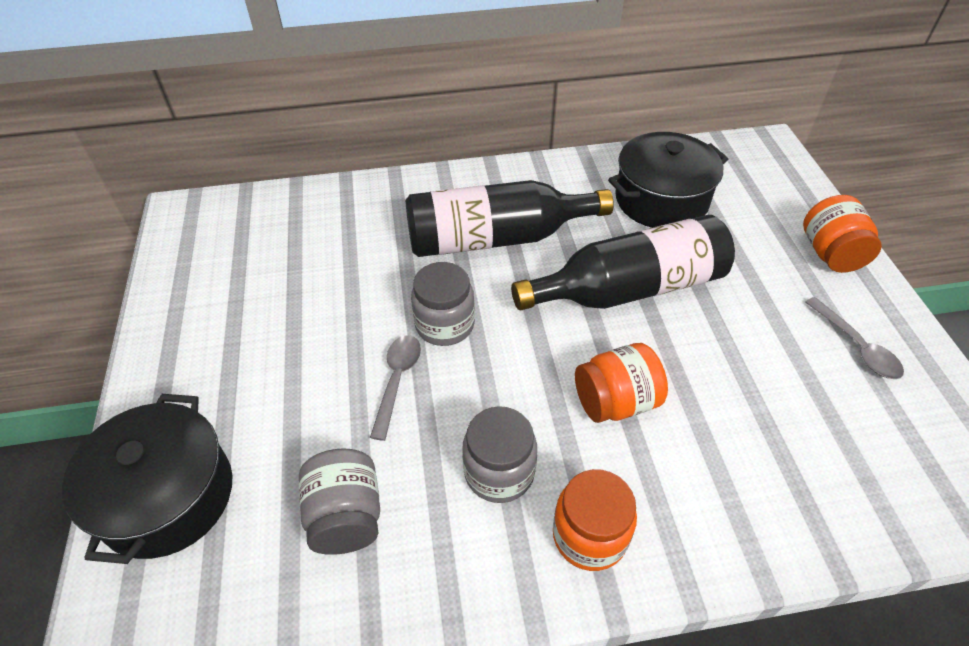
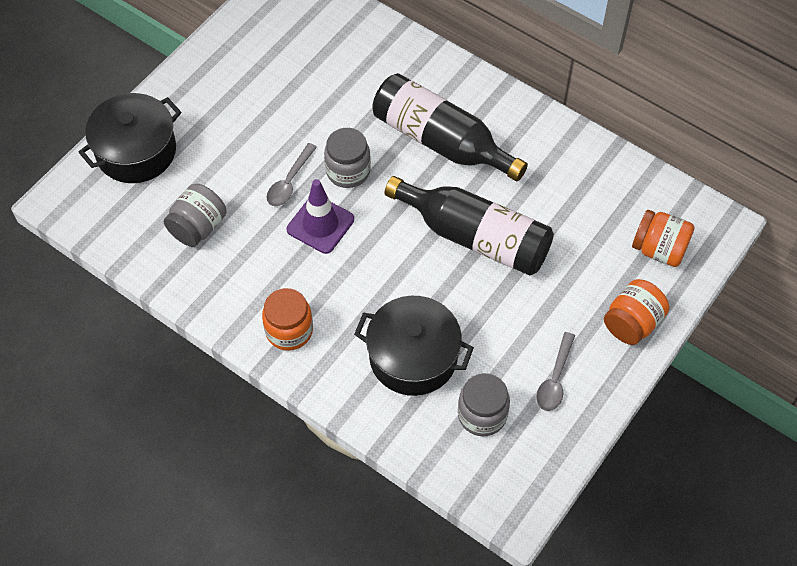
camera: 45 degrees right, 10 degrees up
(397, 381) = (289, 182): grey spoon -> grey spoon turned 150 degrees clockwise
(480, 395) = (320, 224): none -> purple traffic cone
(499, 472) = (284, 268): grey jar -> grey jar (482, 415)
(616, 402) = (381, 287): orange jar -> orange jar (659, 249)
(661, 200) = (579, 199): black pot -> black pot (413, 357)

